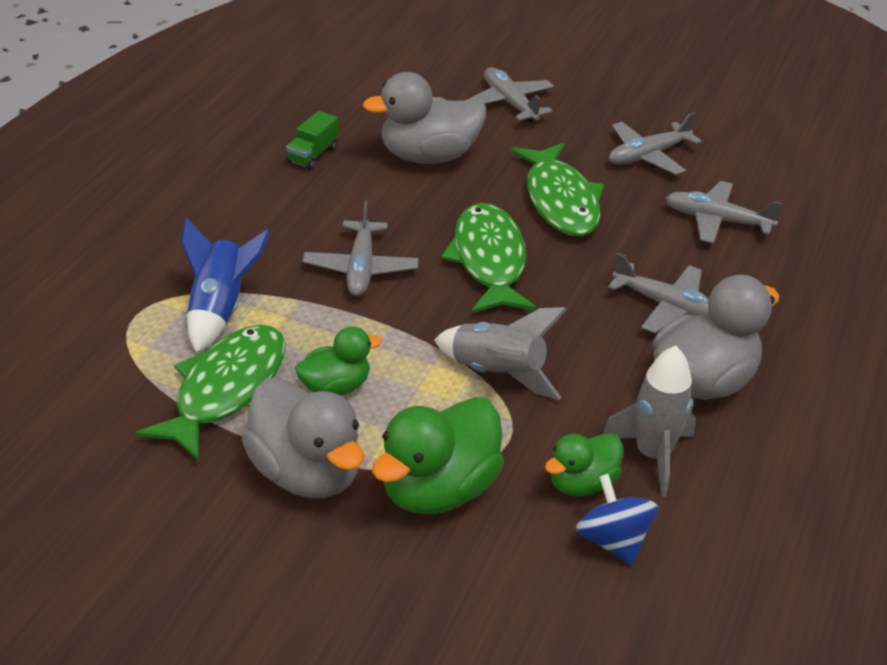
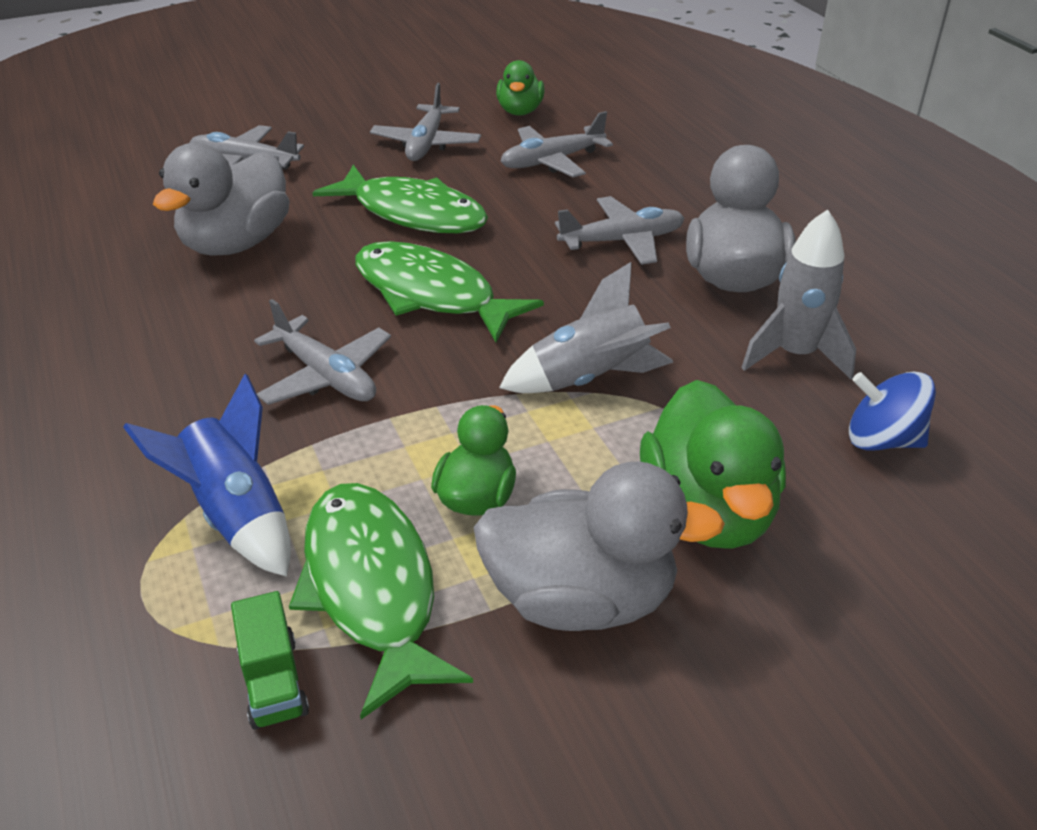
camera: 45 degrees left, 0 degrees up
(313, 155) = (109, 307): green truck -> green truck (273, 681)
(581, 483) = (790, 415): green duck -> green duck (520, 111)

